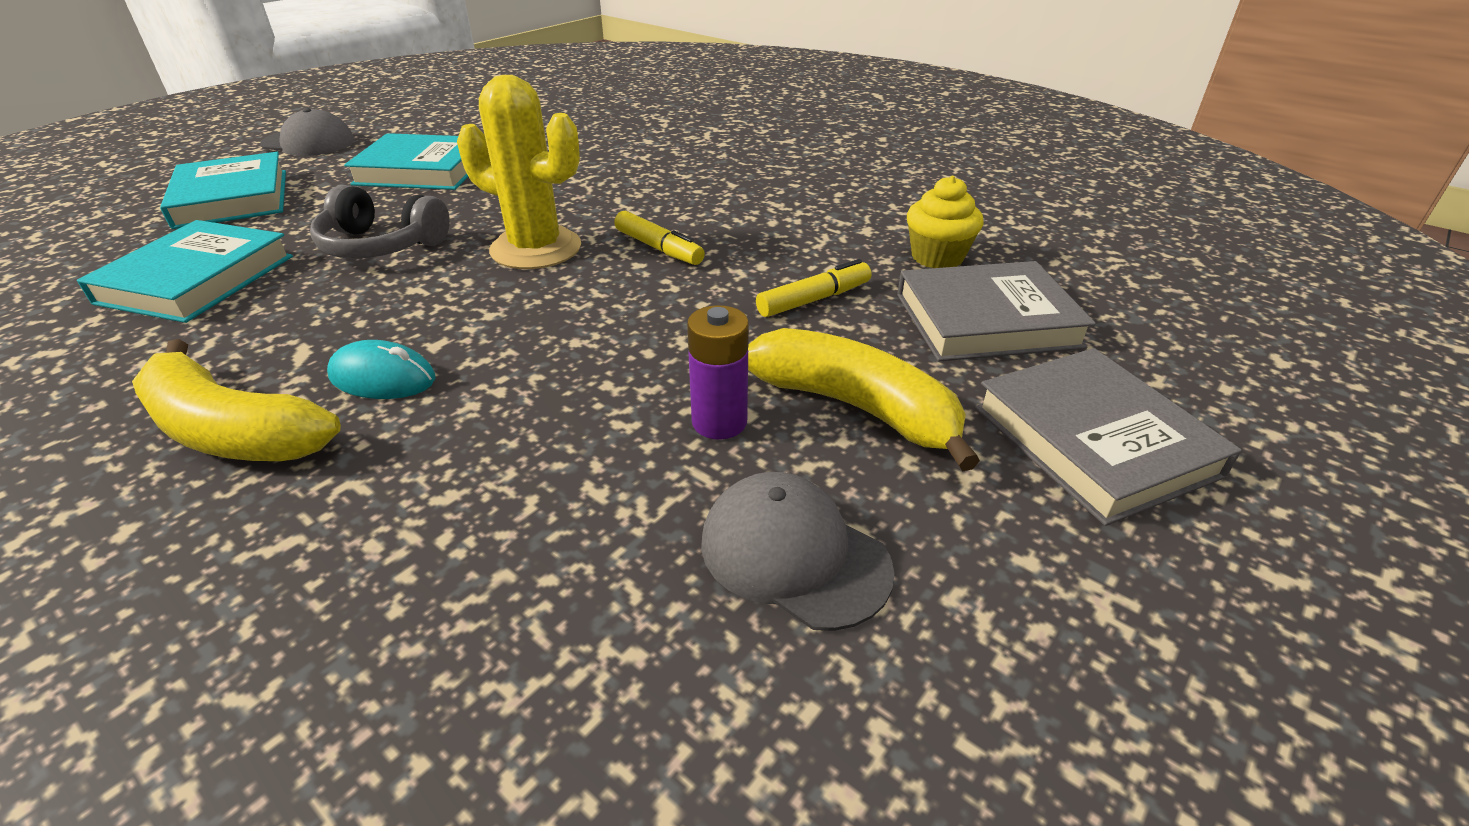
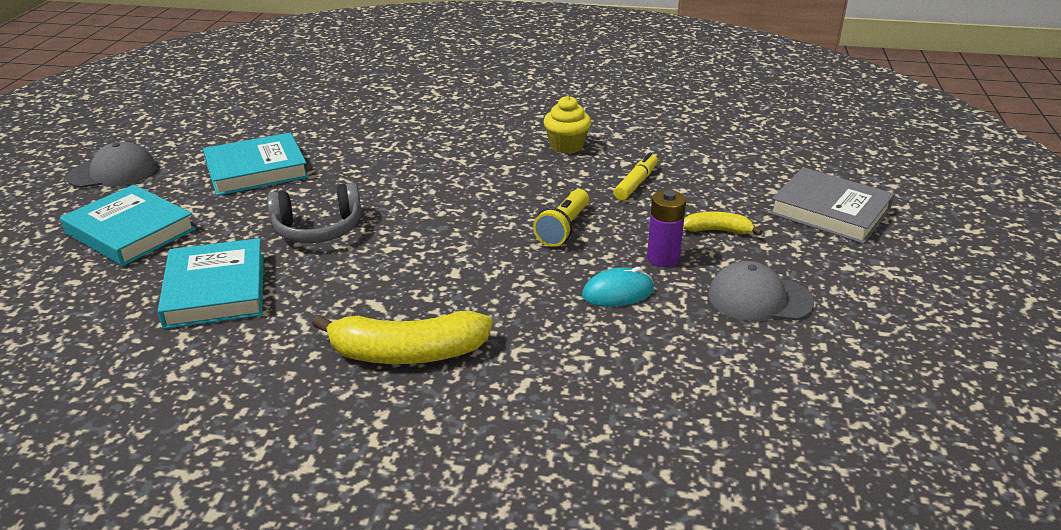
camera: 30 degrees left, 5 degrees down
(383, 378) = (452, 299): turquoise mouse -> turquoise mouse (617, 293)
(536, 249) = (431, 201): yellow cactus -> none
(639, 331) = (563, 228): none -> yellow flashlight
(659, 248) = (510, 179): yellow marker -> none
(856, 407) = (718, 230): yellow banana -> yellow banana, size x0.53
(937, 257) = (673, 141): yellow cupcake -> yellow cupcake (566, 146)
(986, 320) = (732, 169): grey book -> none

